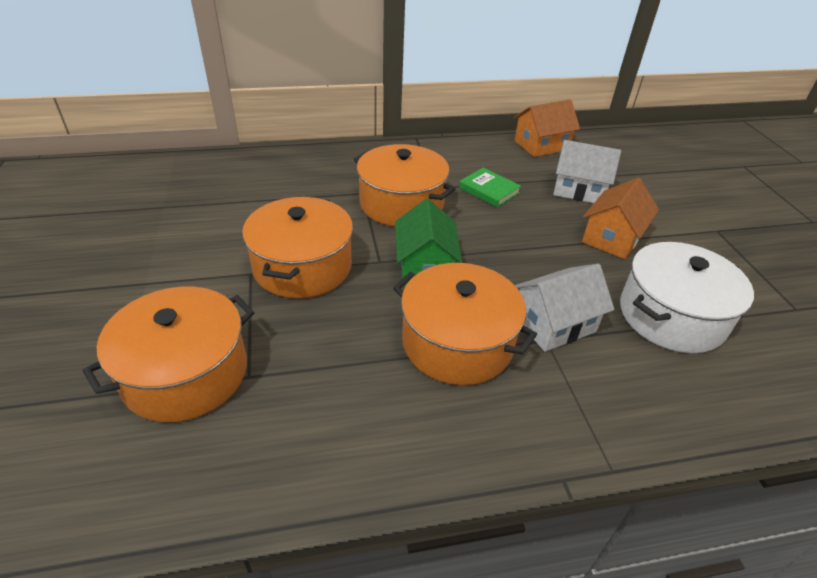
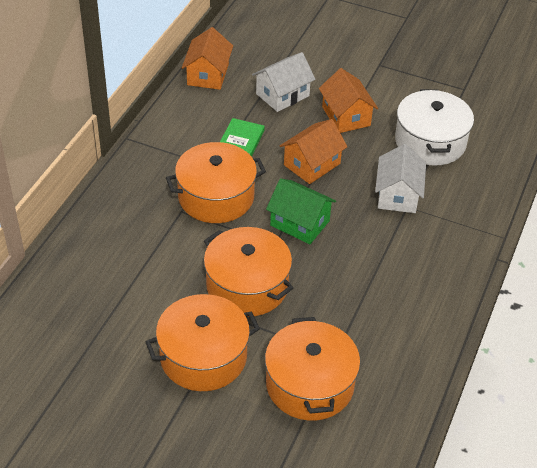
camera: 55 degrees left, 5 degrees up
(457, 342) = (380, 246): orange pot -> orange pot (203, 356)
(489, 190) = (241, 140): green book -> green book turned 60 degrees counterclockwise
(515, 242) = (312, 164): none -> orange house

